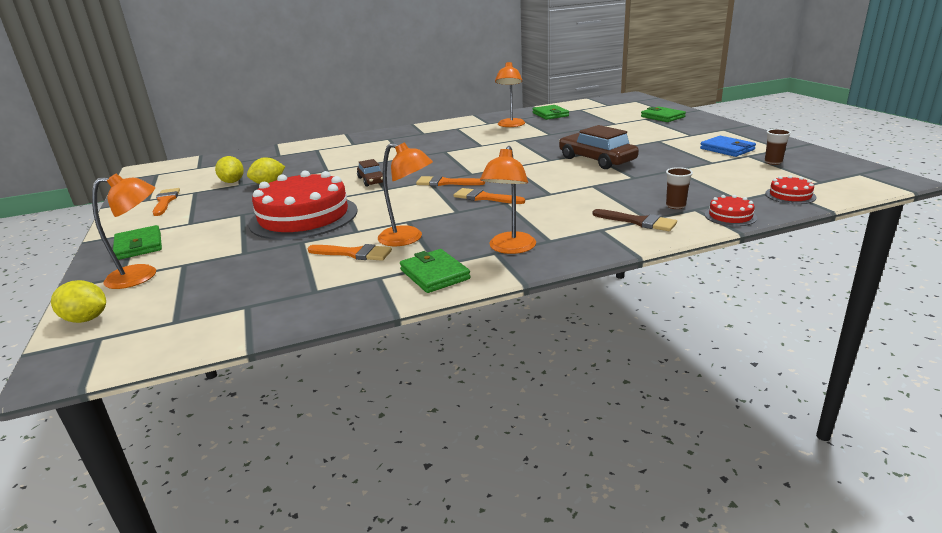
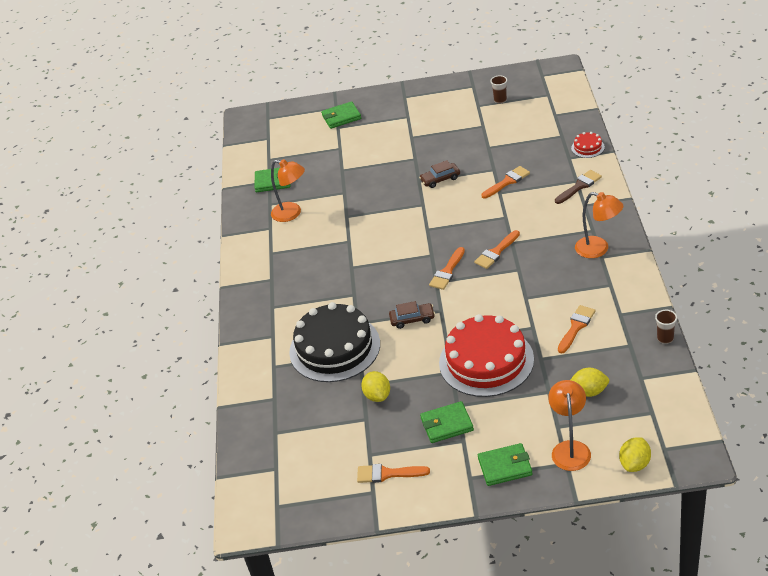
camera: 70 degrees left, 15 degrees up
(232, 182) = (353, 427): yellow lemon -> yellow lemon (589, 391)
(335, 162) = (334, 348): none -> black cake
(408, 239) = (561, 298): orange lamp -> none
(434, 274) = (625, 287): green wallet -> green wallet (447, 424)
(596, 160) = (440, 179): brown car -> brown car, size x0.55
(616, 186) = (507, 182): none -> orange brush
(675, 206) = (560, 164): brown cup -> brown cup (665, 338)
(727, 149) = (457, 110): blue wallet -> none
(790, 195) = (565, 114): red cake -> none

